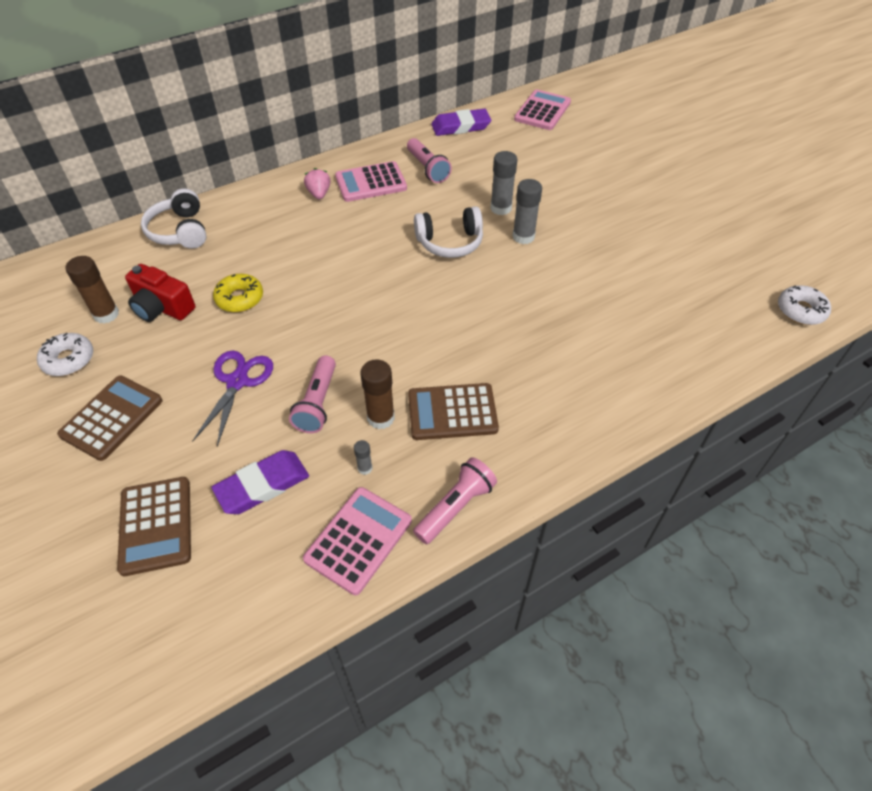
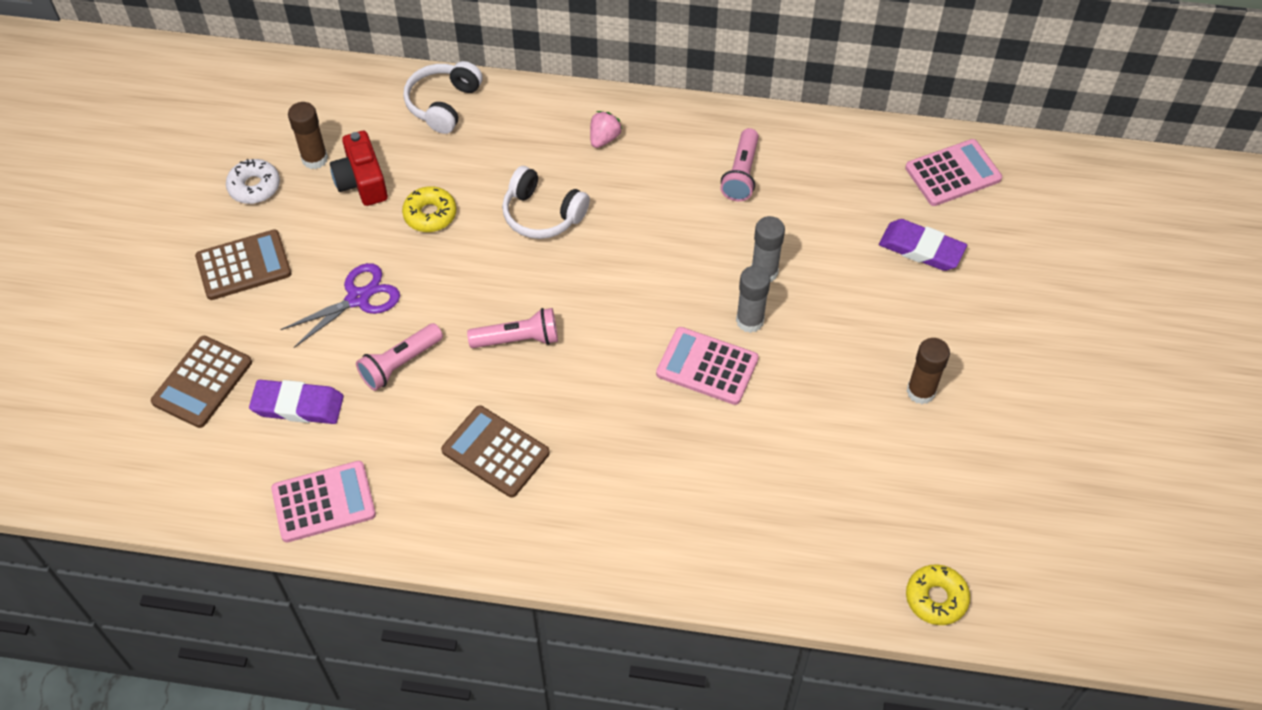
camera: 40 degrees right, 5 degrees up
(365, 468) = (382, 448): grey glue stick -> none
(371, 183) = (666, 156): pink calculator -> pink calculator (707, 366)
(381, 418) = (435, 414): brown glue stick -> brown glue stick (920, 392)
(450, 242) = (671, 279): white headphones -> white headphones (542, 214)
(456, 507) = (416, 533): pink flashlight -> pink flashlight (518, 339)
(461, 126) = (835, 139): purple eraser -> purple eraser (921, 249)
(800, 310) = (936, 598): white donut -> yellow donut

